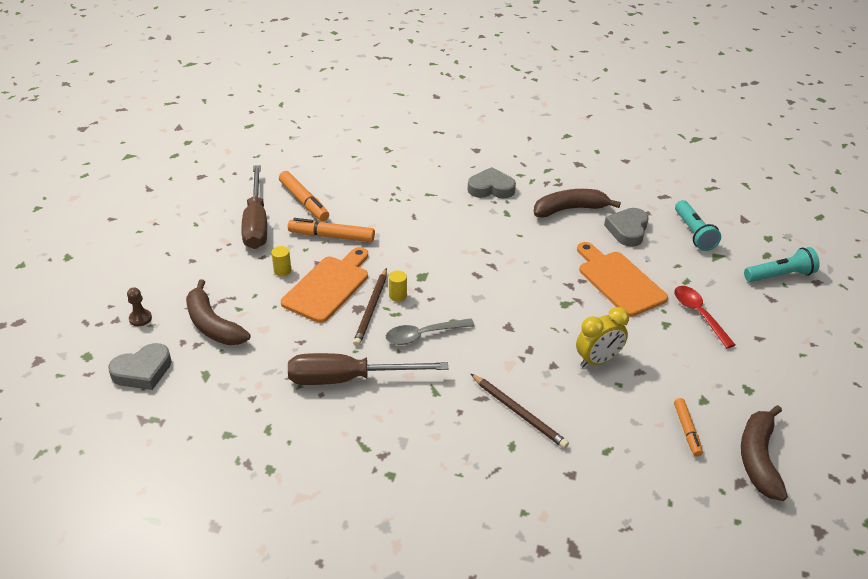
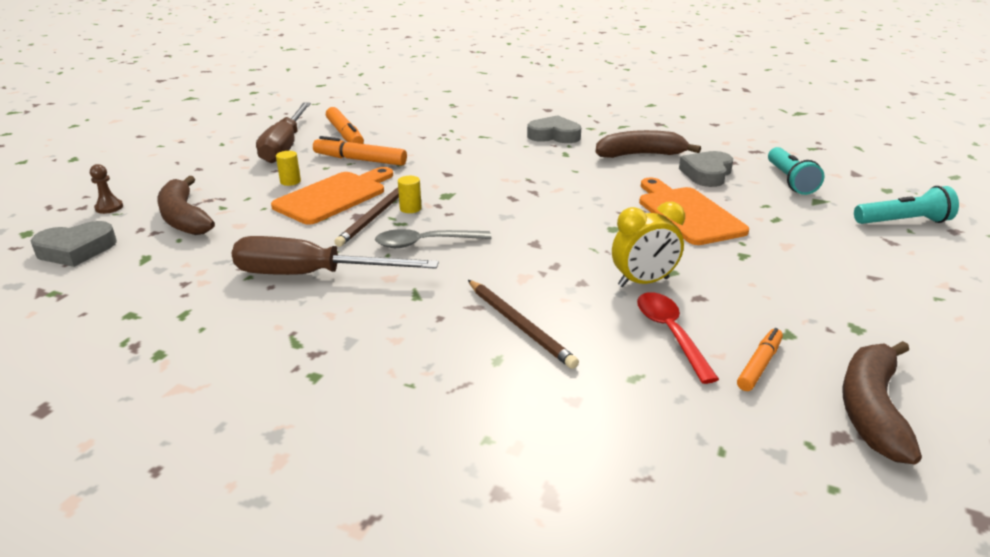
camera: 10 degrees right, 10 degrees down
(686, 430) = (759, 365): orange marker -> orange marker turned 150 degrees counterclockwise
(699, 315) = (790, 249): red spoon -> red spoon (670, 334)

